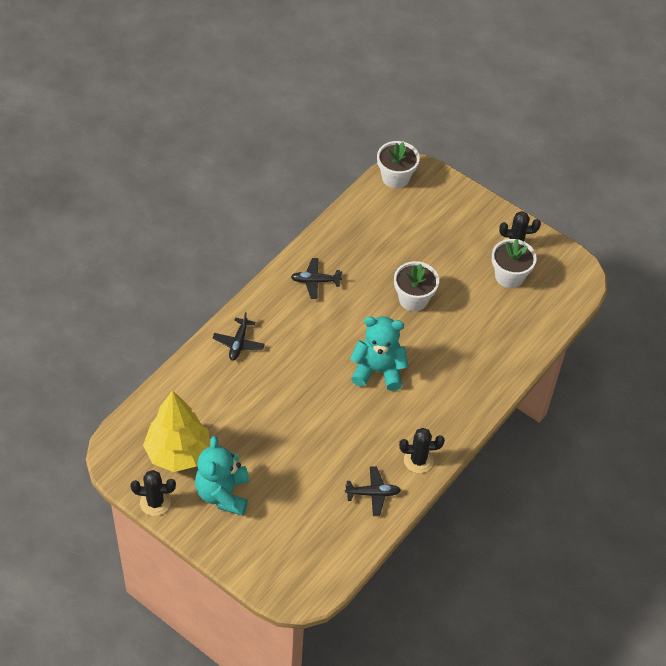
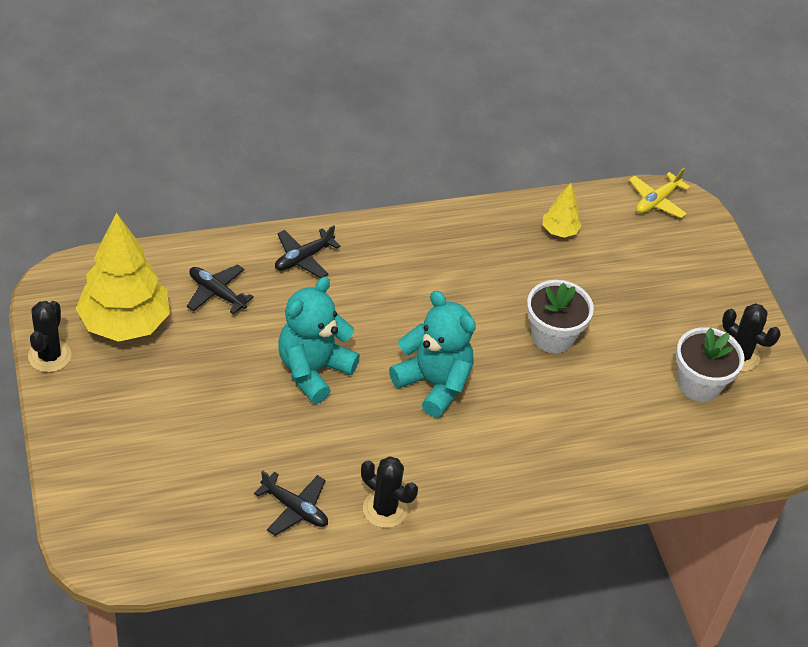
camera: 35 degrees right, 5 degrees down
(155, 502) = (49, 356): black cactus -> black cactus turned 60 degrees clockwise
(223, 494) = (129, 395): turquoise teddy bear -> turquoise teddy bear (313, 370)
(315, 281) = (453, 249): black plane -> black plane (217, 293)
(361, 231) = (559, 231): none -> yellow tree
(395, 177) = (657, 201): white flower pot -> yellow plane

